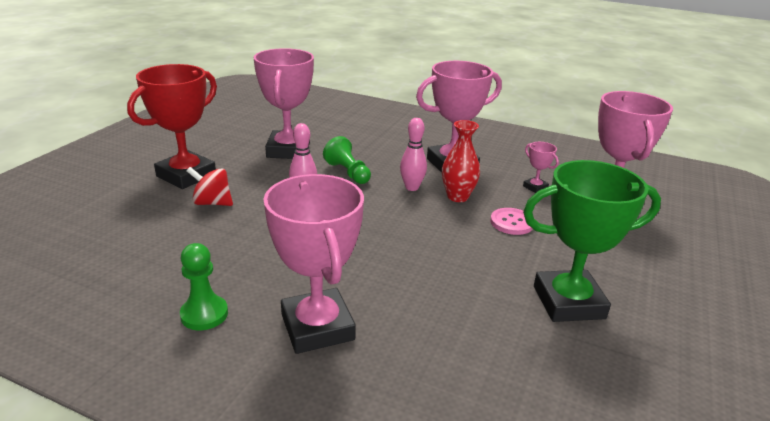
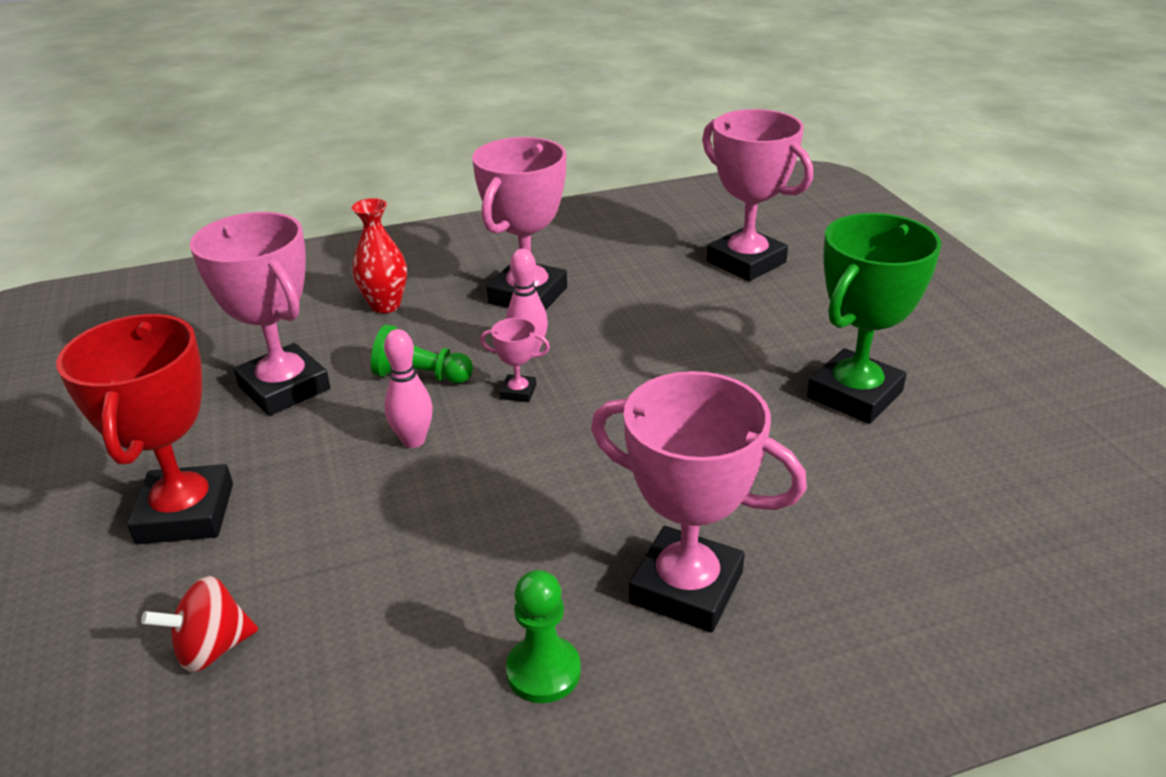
camera: 40 degrees left, 5 degrees up
(212, 203) = (301, 528): red spinning top -> red spinning top (212, 648)
(457, 197) = (595, 336): red vase -> red vase (385, 305)
(511, 223) = (692, 336): pink button -> none
(535, 187) = (655, 279): pink trophy -> pink trophy (518, 392)

